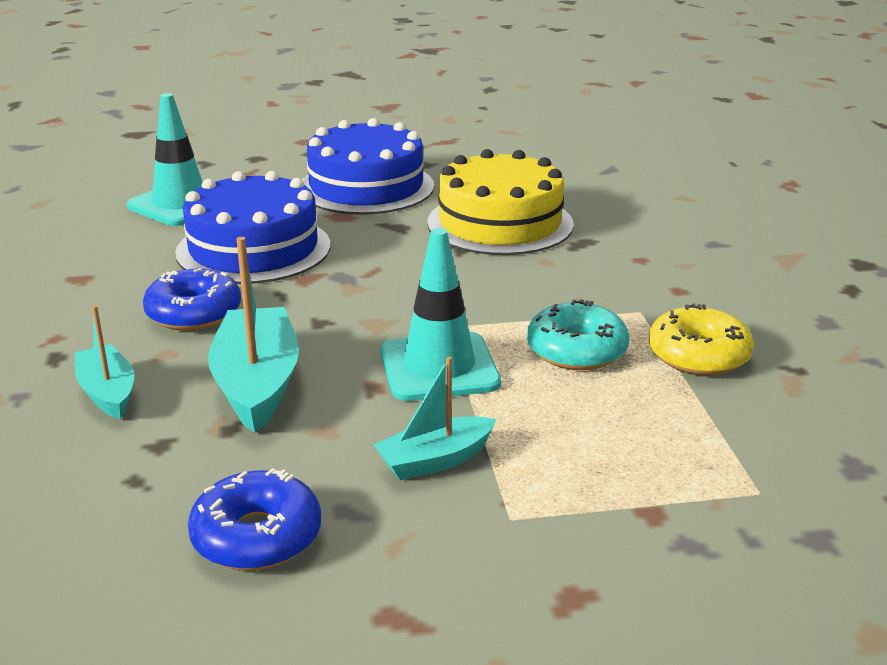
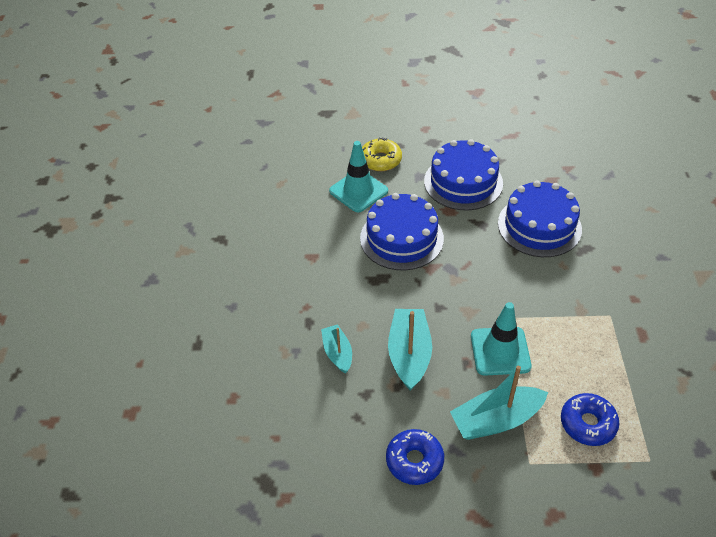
camera: 10 degrees right, 20 degrees up
(194, 313) = (374, 293): blue donut -> blue donut (588, 424)
(435, 460) = (496, 420): turquoise boat -> turquoise boat, size x1.65
(500, 223) = (539, 226): yellow cake -> blue cake
(576, 350) = (572, 345): turquoise donut -> none
(698, 355) = (636, 356): yellow donut -> yellow donut (380, 160)

